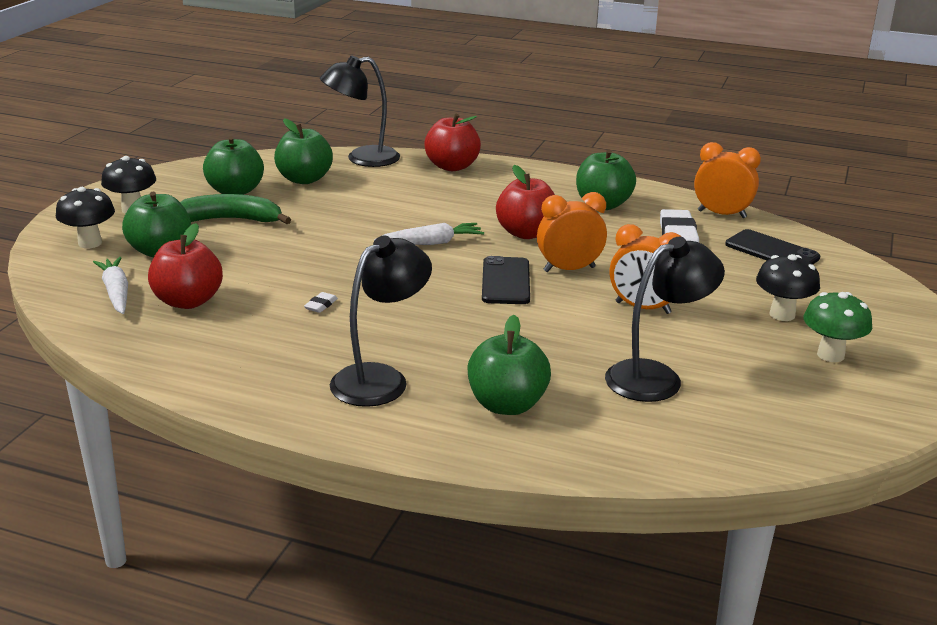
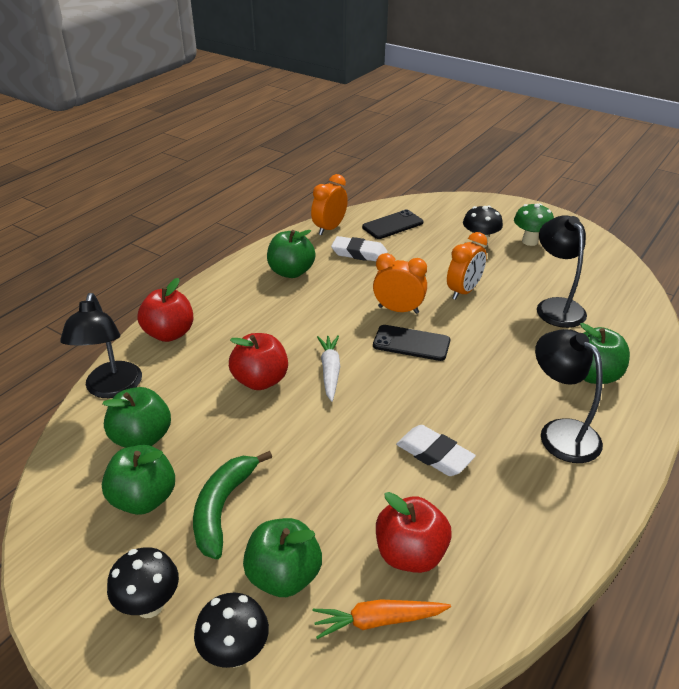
camera: 75 degrees left, 10 degrees up
(116, 292) = (378, 621): white carrot -> orange carrot
(321, 305) = (434, 454): white eraser -> white eraser, size x2.15
(526, 233) = (329, 318): red apple -> red apple (260, 380)
(569, 269) = (398, 310): orange clock -> orange clock turned 105 degrees clockwise

